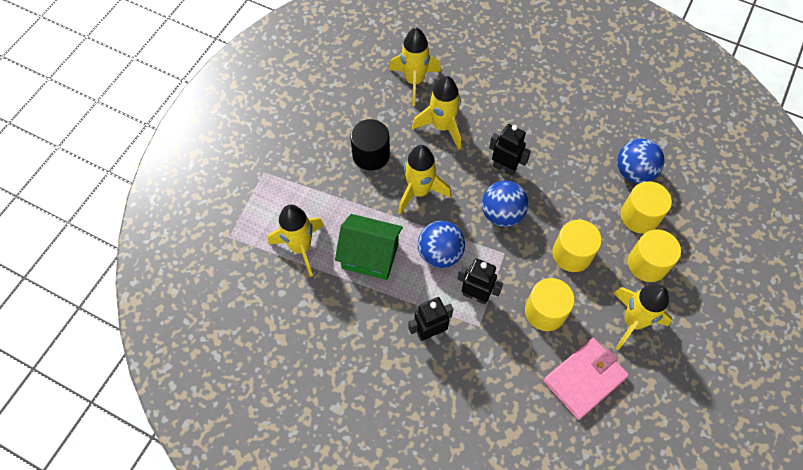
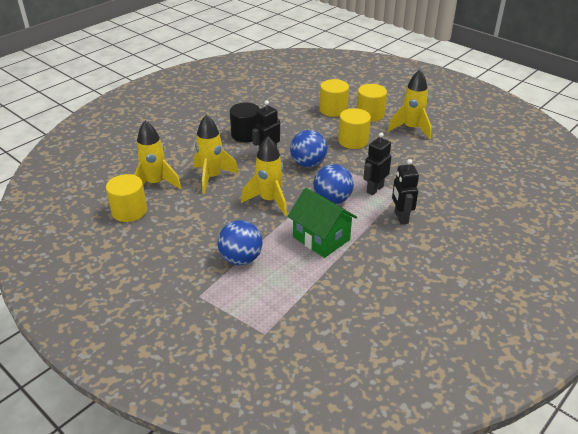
camera: 75 degrees left, 25 degrees down
(301, 247) = (297, 281): yellow rocket -> none
(370, 256) = (321, 238): green house -> green house turned 75 degrees counterclockwise
(371, 155) = (218, 221): black cylinder -> black cylinder (246, 134)
(545, 311) = (395, 161): yellow cylinder -> yellow cylinder (129, 211)
(584, 379) = (450, 155): pink wallet -> none
(633, 172) = (298, 104): blue ball -> blue ball (241, 259)

